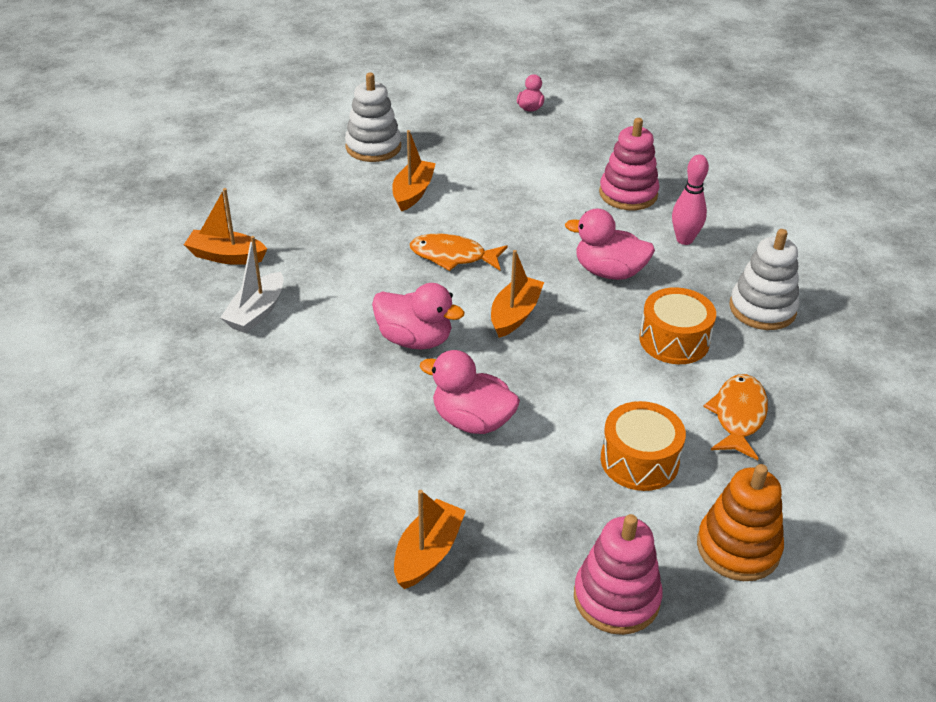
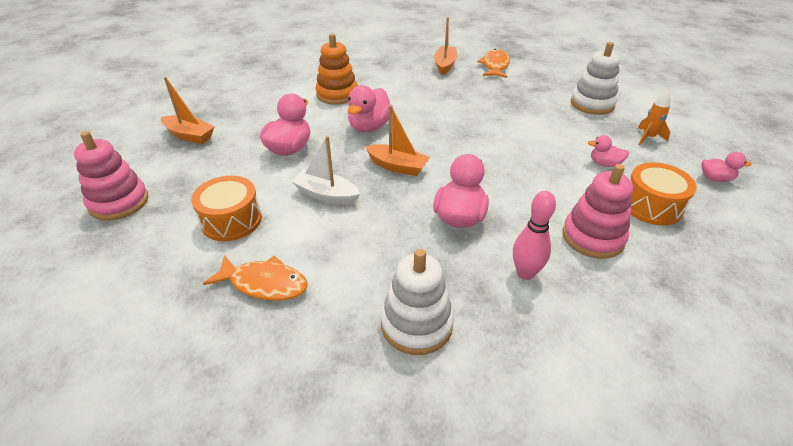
camera: 90 degrees right, 0 degrees up
(256, 312) = (394, 77): white boat -> white boat (326, 195)
(413, 192) = (539, 121): orange boat -> none
(452, 256) = (463, 139): orange fish -> orange fish (495, 66)
(454, 127) = (648, 138): none -> orange rocket
(506, 164) = (604, 164): none -> pink duck
(674, 340) = (367, 251): orange drum -> orange drum (651, 206)
(738, 548) = (127, 265): orange stacking toy -> orange stacking toy (337, 94)

